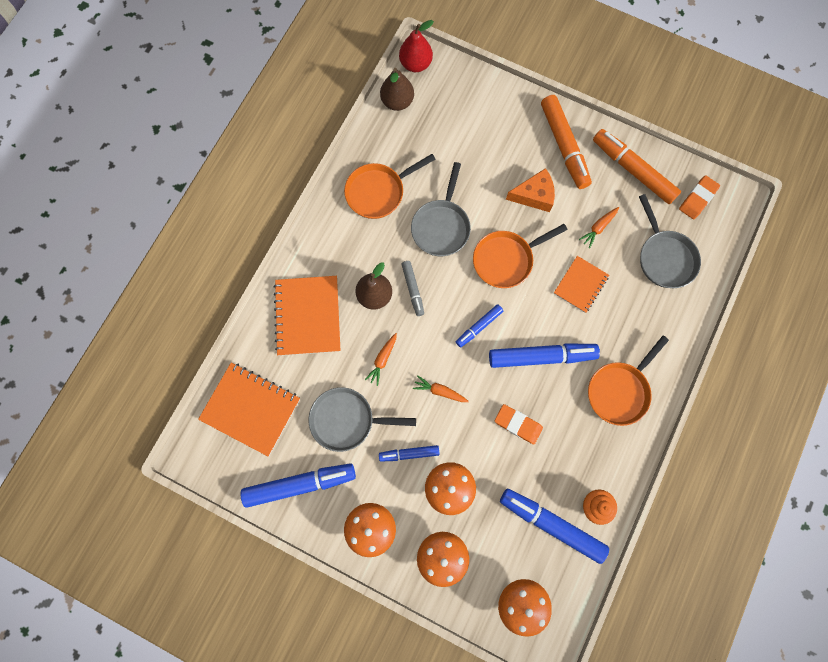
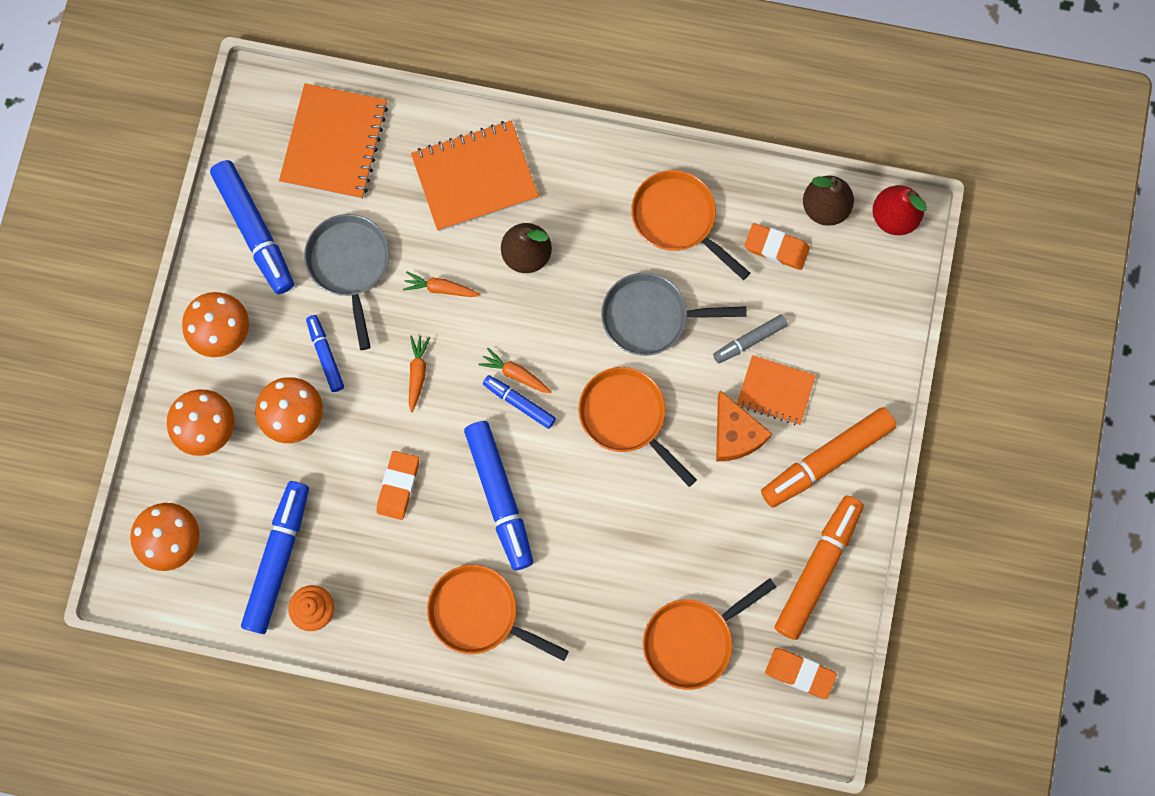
camera: 75 degrees right, 0 degrees up
(413, 289) = (548, 302): grey marker -> grey marker (749, 341)
(416, 137) = (776, 248): none -> orange eraser
(580, 285) = (618, 529): orange notebook -> orange notebook (775, 391)
(598, 228) = (711, 536): orange carrot -> orange carrot (515, 374)
(664, 257) = (692, 640): grey pan -> orange pan

